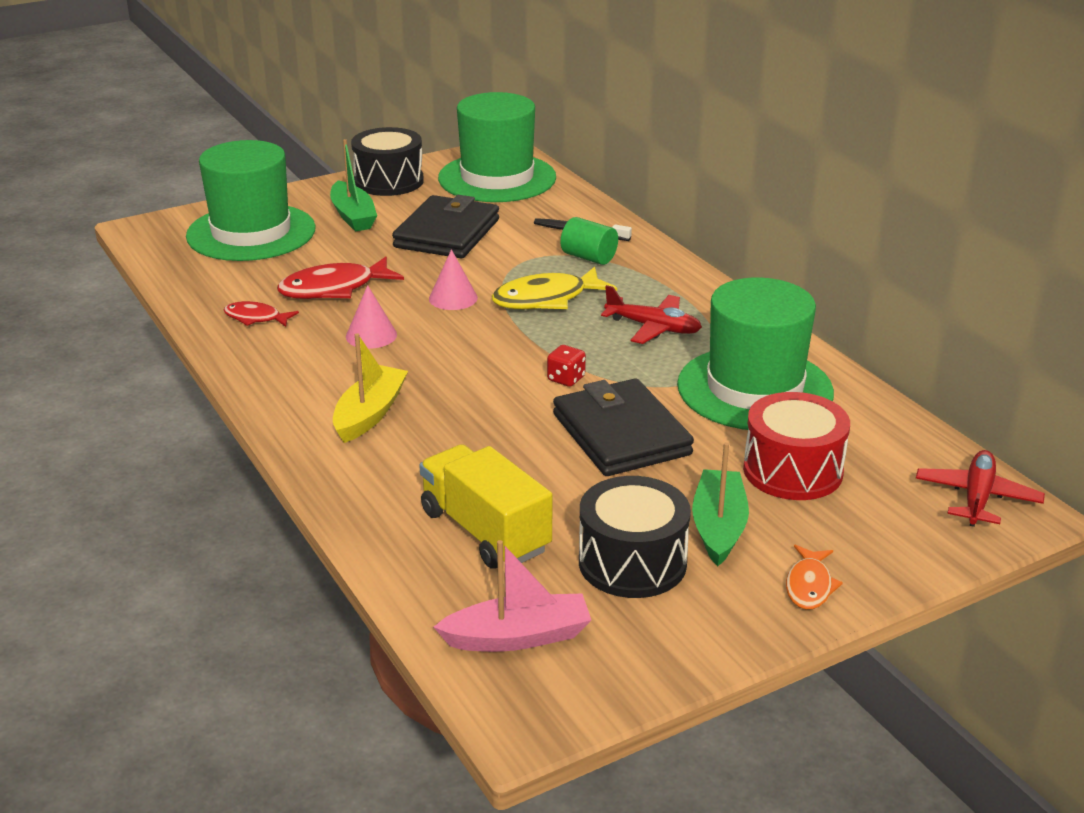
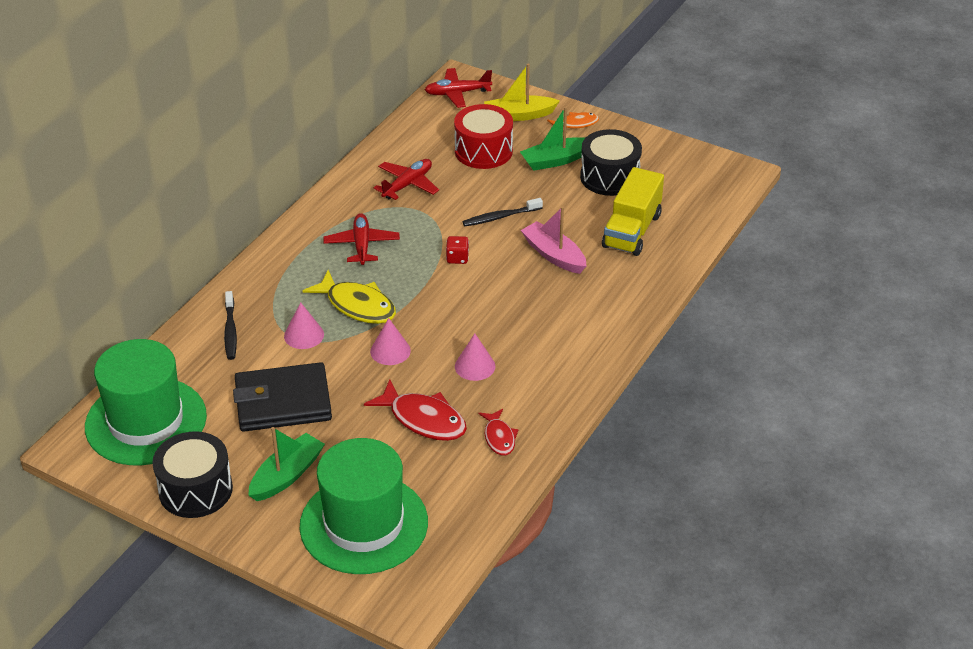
camera: 120 degrees left, 10 degrees up
(370, 414) = (567, 321): yellow boat -> yellow boat (519, 115)
(518, 637) = (695, 191): pink boat -> pink boat (554, 255)
(531, 262) = (304, 335): none -> pink cone
(589, 257) = (274, 309): green cylinder -> none
(621, 434) = (500, 217): black wallet -> black toothbrush
(755, 389) = (407, 185): green hat -> red plane

